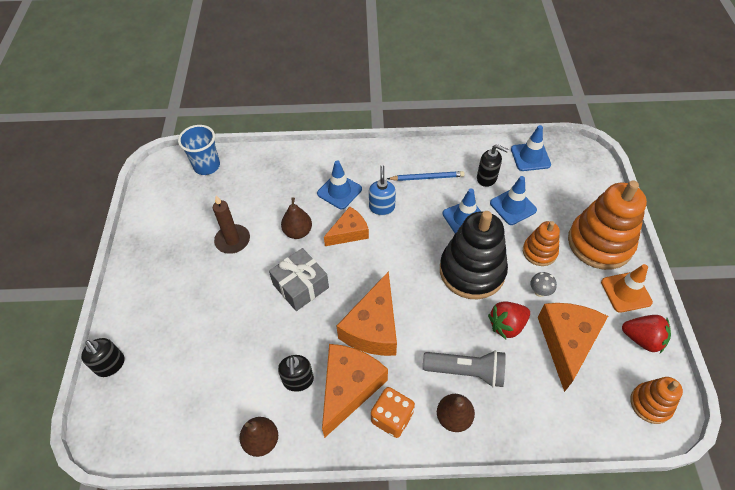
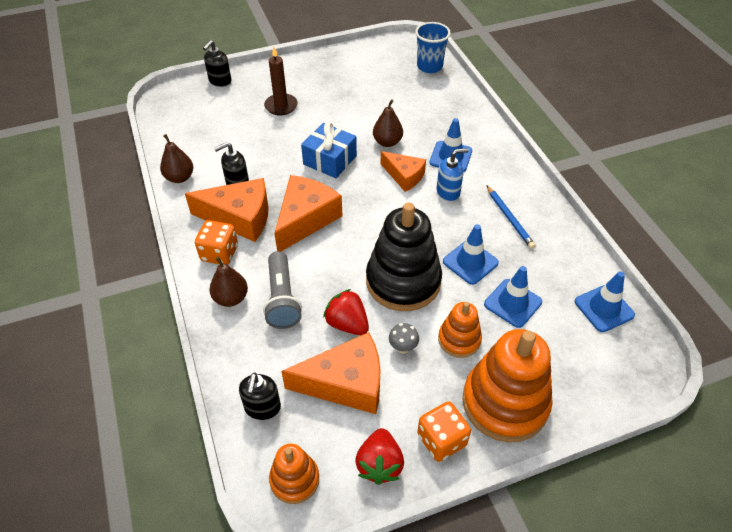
camera: 70 degrees right, 5 degrees down
(232, 240) = (358, 106): brown candle -> brown candle (281, 106)
(300, 286) = (330, 160): grey gift -> blue gift
(373, 327) = (305, 219): orange cheese -> orange cheese turned 120 degrees clockwise
(487, 178) = (541, 271): black soap dispenser -> black soap dispenser (262, 408)
(626, 292) = (441, 440): orange traffic cone -> orange dice

